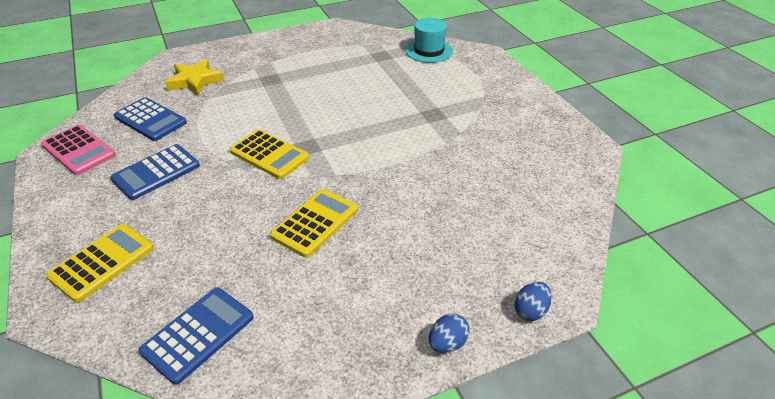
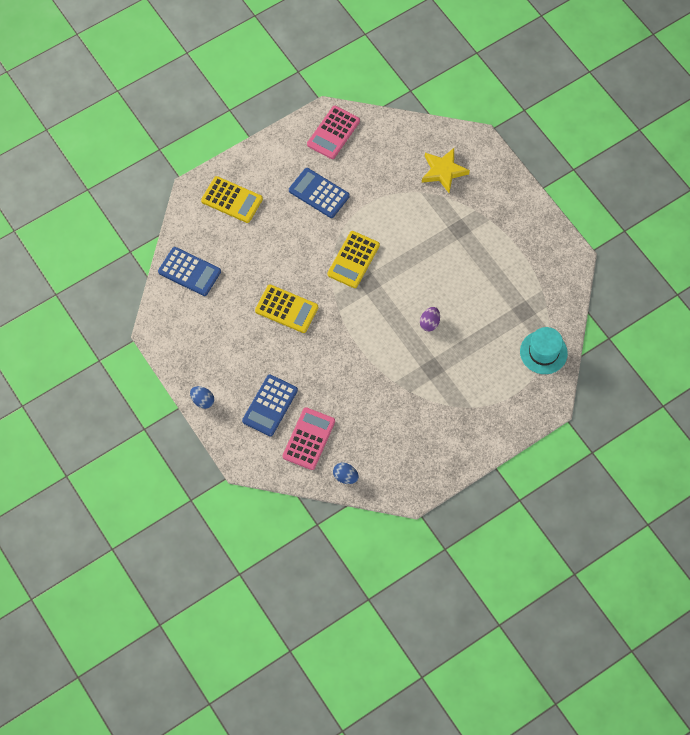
camera: 80 degrees right, 25 degrees up
(150, 120) = (380, 162): blue calculator -> blue calculator (270, 405)
(376, 110) = (429, 323): none -> purple egg
(520, 224) = (308, 439): none -> pink calculator
(530, 311) = (233, 445): blue egg -> blue egg (345, 476)

